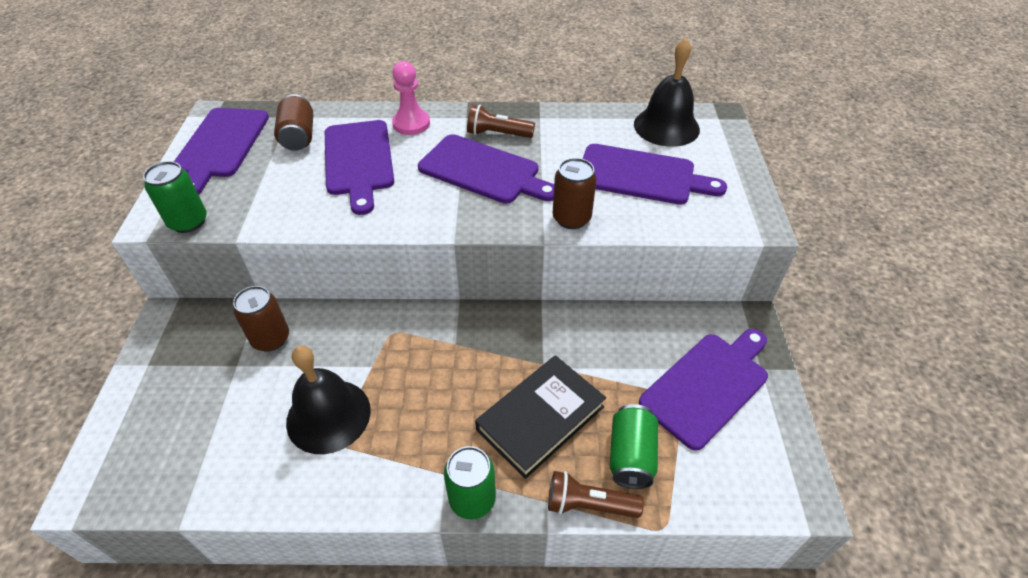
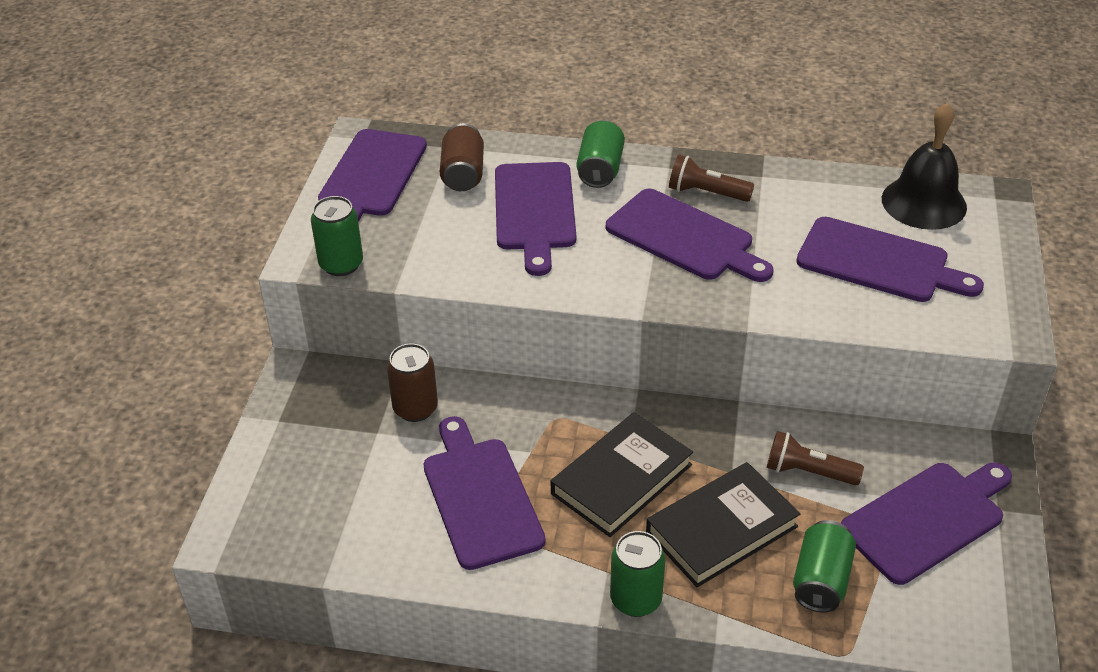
camera: 10 degrees right, 5 degrees down
(328, 416) = (480, 497): black bell -> purple cutting board
(411, 124) = (600, 170): pink pawn -> green can
(451, 382) = (622, 479): none -> black book
(571, 218) = (784, 305): brown can -> none
(589, 504) = (765, 621): brown flashlight -> brown flashlight (808, 472)

